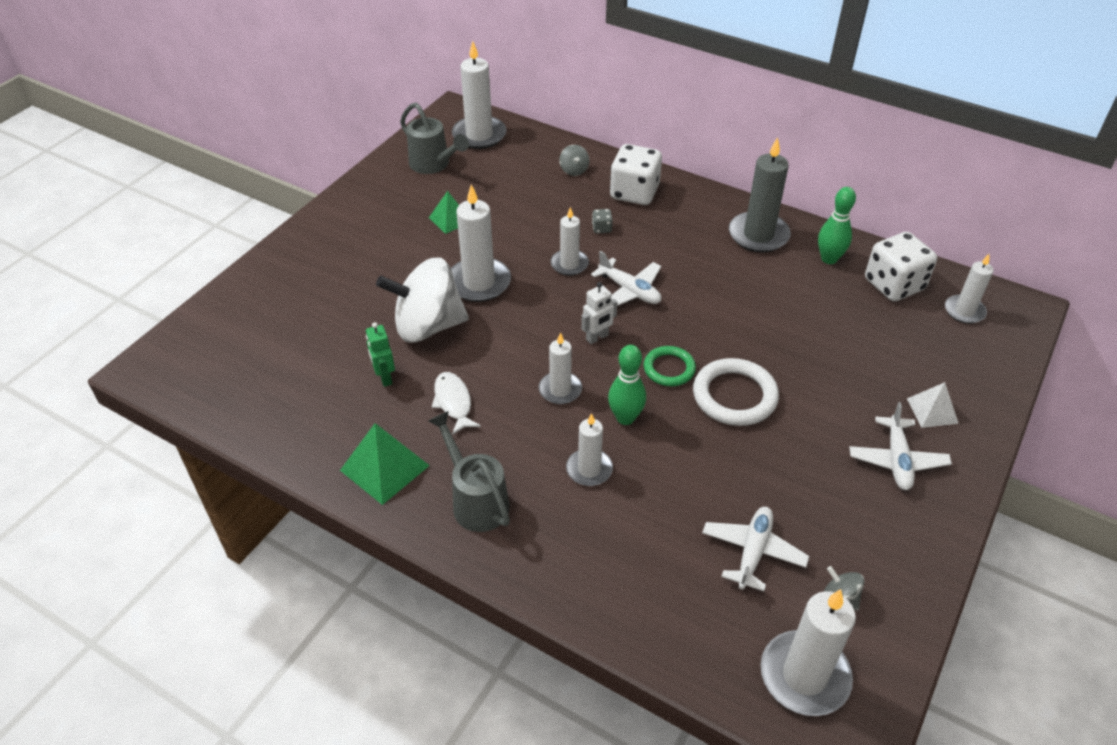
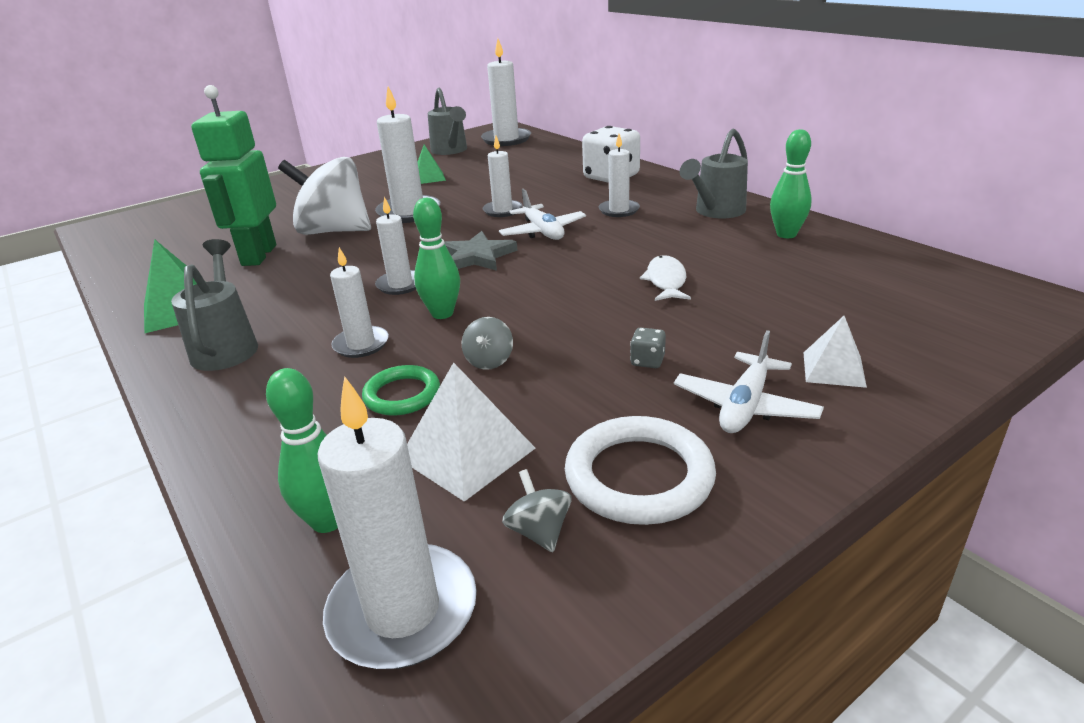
camera: 25 degrees right, 15 degrees down
(384, 378) = (258, 255): green robot -> green robot, size x2.09
(453, 402) = (294, 278): white fish -> white fish (666, 281)
(574, 170) = (568, 161): grey spinning top -> grey spinning top (489, 361)
(597, 337) = (477, 256): white robot -> grey star
(601, 228) = (557, 194): grey dice -> grey dice (647, 361)
(669, 369) = (527, 286): green ring -> green ring (402, 395)
(708, 633) = (328, 521): none -> green bowling pin
(734, 396) = (579, 316): white ring -> white ring (639, 476)
(753, 552) = (467, 453): white plane -> white pyramid
(758, 235) = (716, 212): grey candle -> grey watering can
(893, 285) = (855, 261): white dice -> none
(964, 311) = (942, 291): white candle -> white candle (619, 210)

